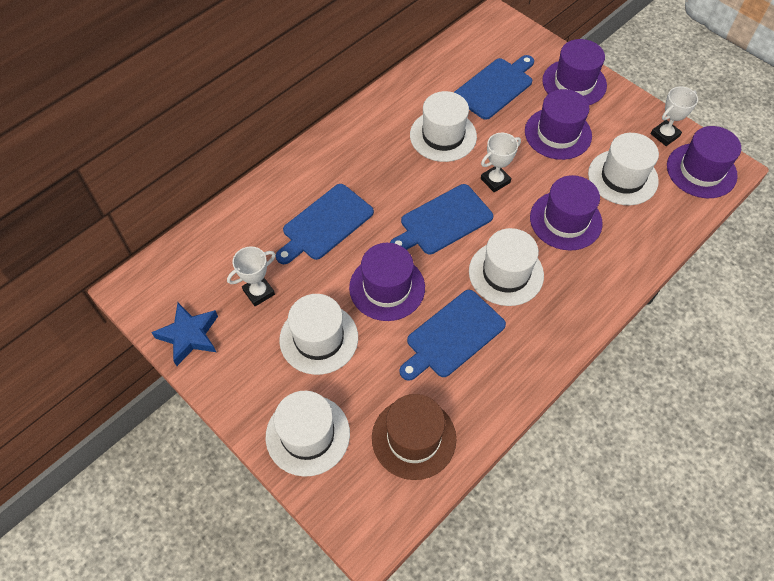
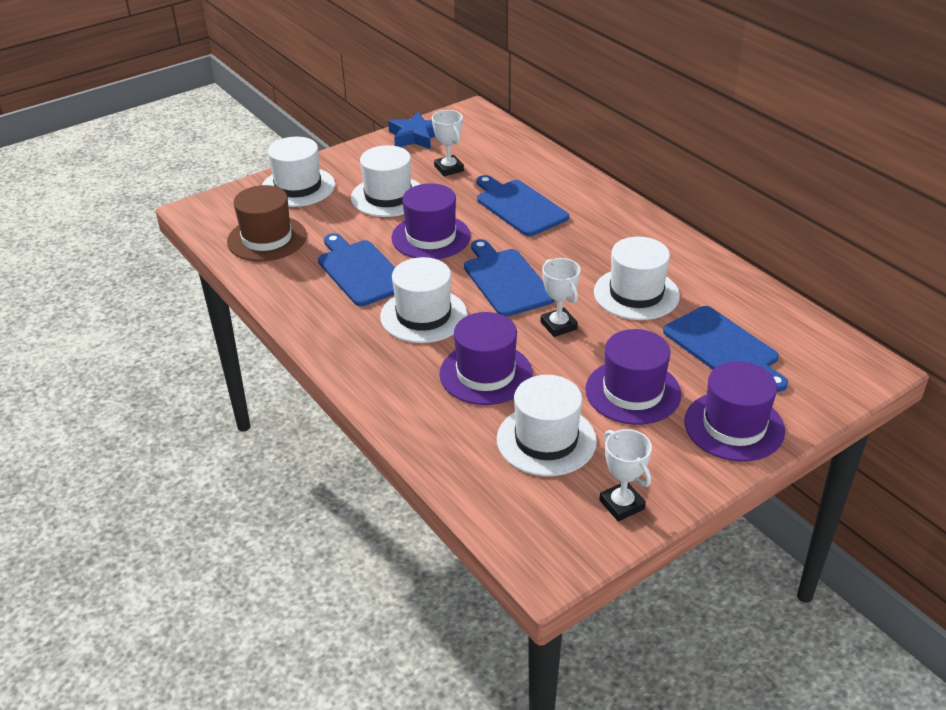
camera: 100 degrees right, 20 degrees down
(701, 170) = (546, 529): purple hat -> none

